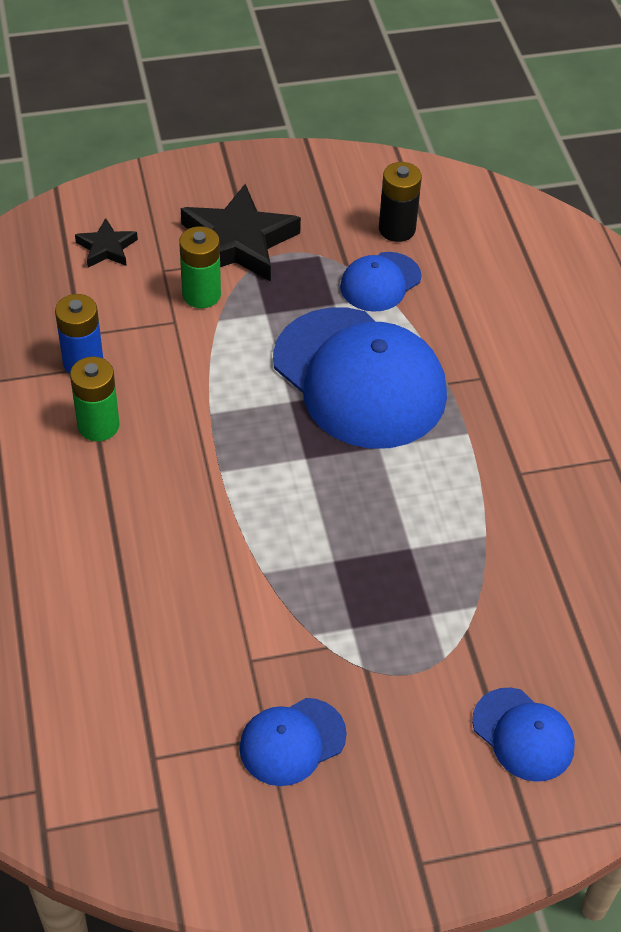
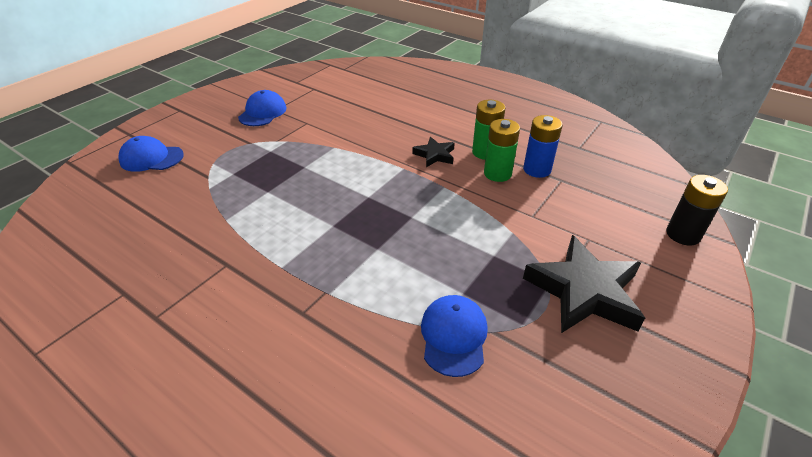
camera: 140 degrees right, 10 degrees down
(106, 248) = (637, 228): black star -> black star (434, 155)
(201, 294) = (545, 240): green battery -> green battery (497, 173)
(359, 378) = (387, 255): blue cap -> none
(397, 229) = (502, 403): black battery -> black battery (683, 234)

